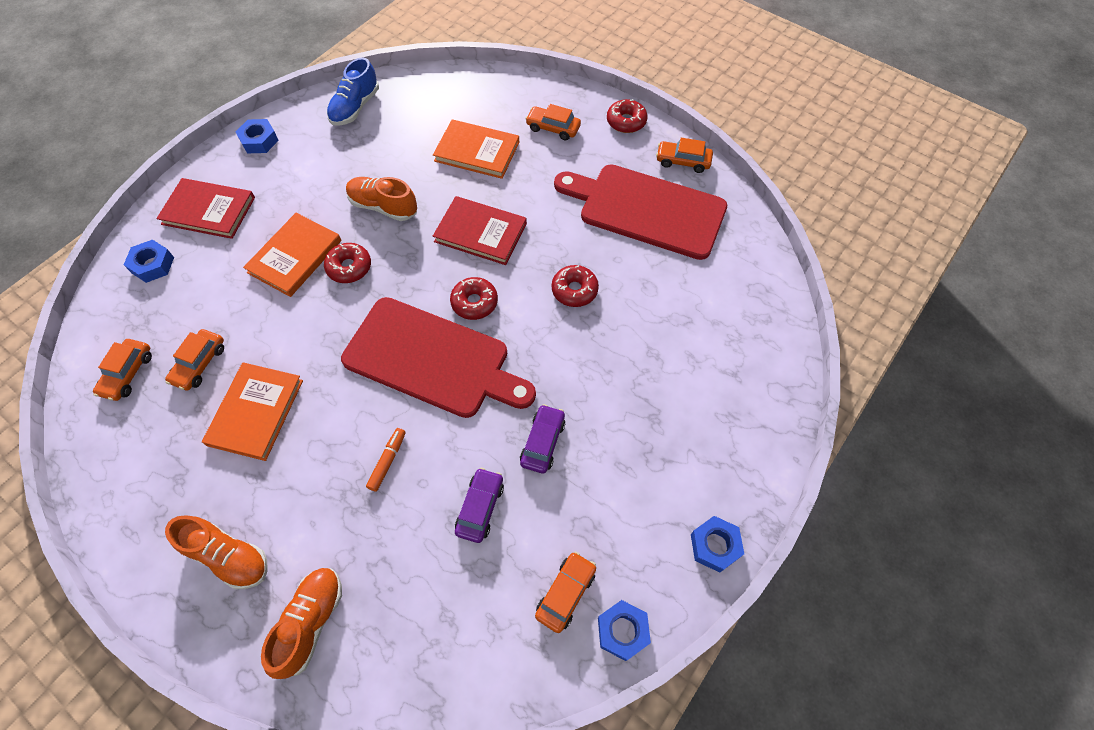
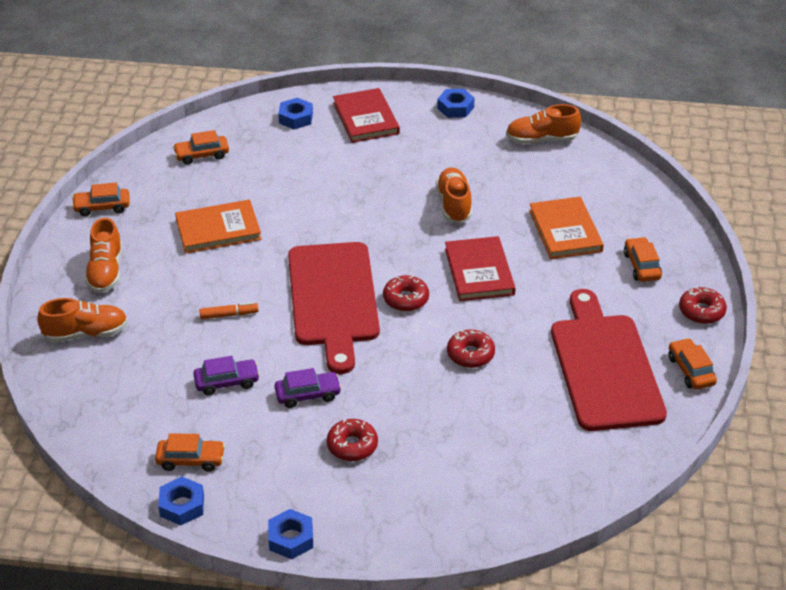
camera: 60 degrees right, 20 degrees down
(199, 364) = (235, 183): orange car -> orange car (102, 207)
(295, 257) = (363, 182): orange book -> none
(349, 267) = (379, 214): red donut -> red donut (352, 446)
(355, 107) = (541, 139): blue shoe -> orange shoe

